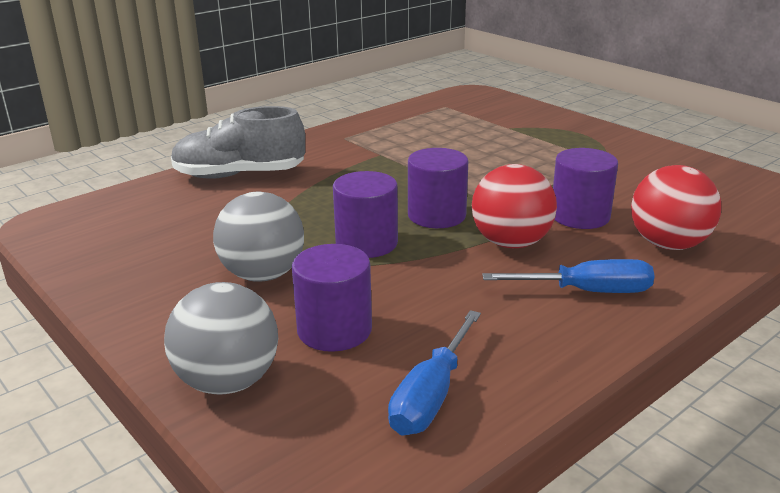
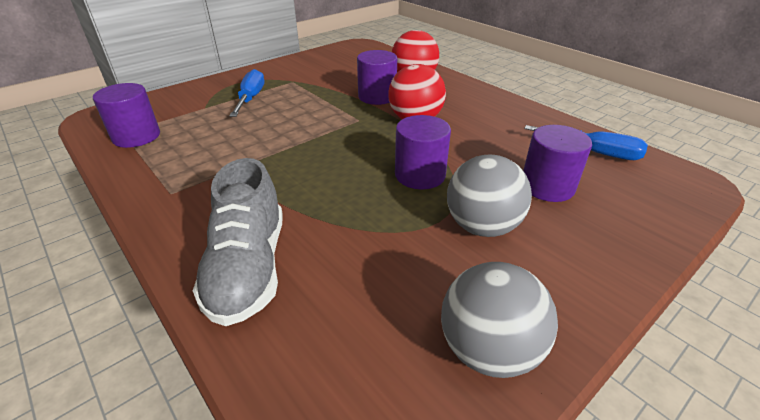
camera: 90 degrees left, 10 degrees up
(228, 382) = (632, 230): grey ball -> grey ball (488, 350)
(436, 215) = (372, 144): purple cylinder -> purple cylinder (136, 136)
(588, 291) = (470, 103): blue screwdriver -> blue screwdriver (251, 98)

